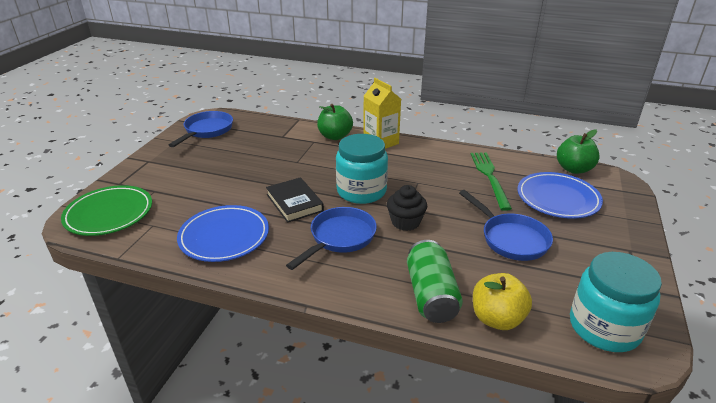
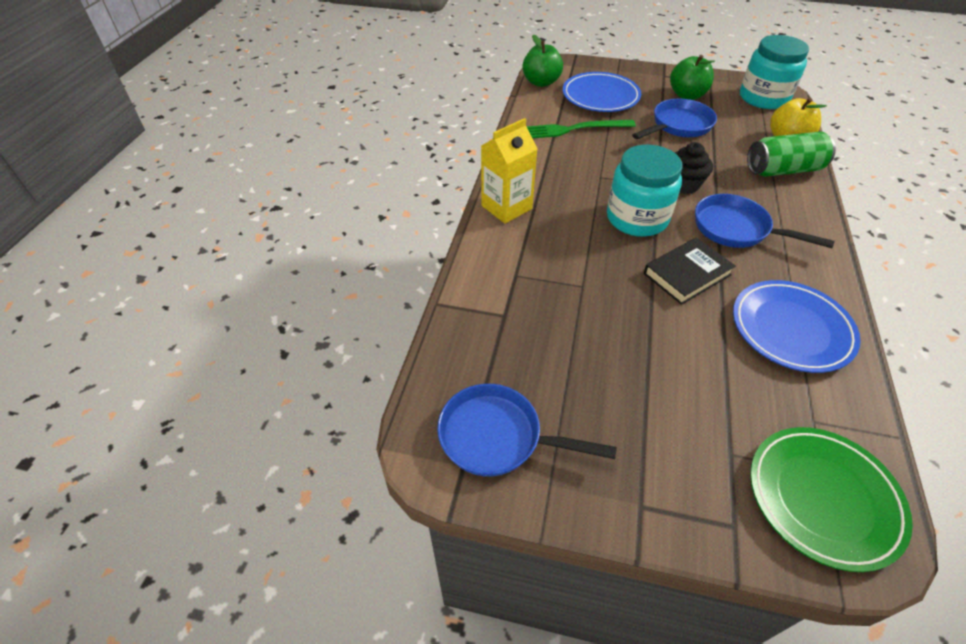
camera: 95 degrees left, 15 degrees up
(335, 136) = (495, 253): green apple -> green apple (687, 95)

